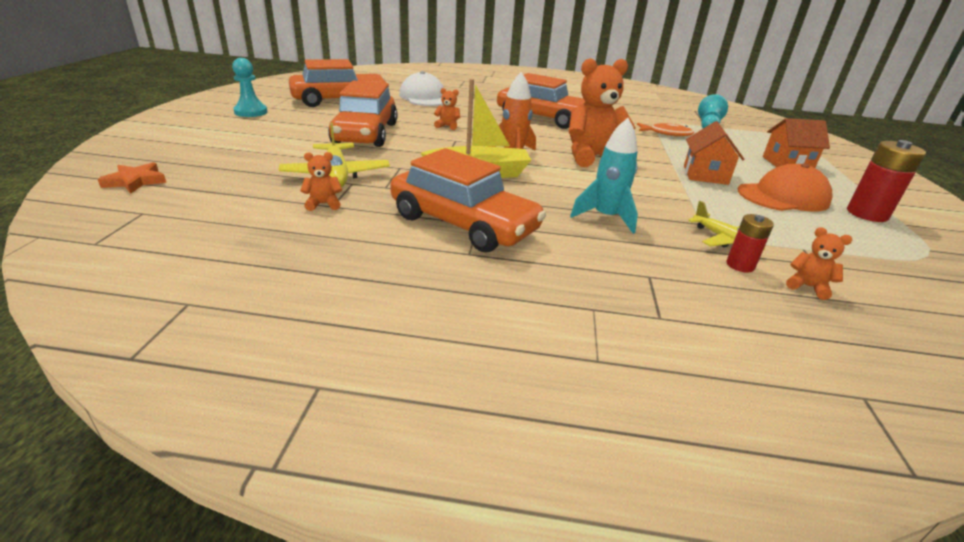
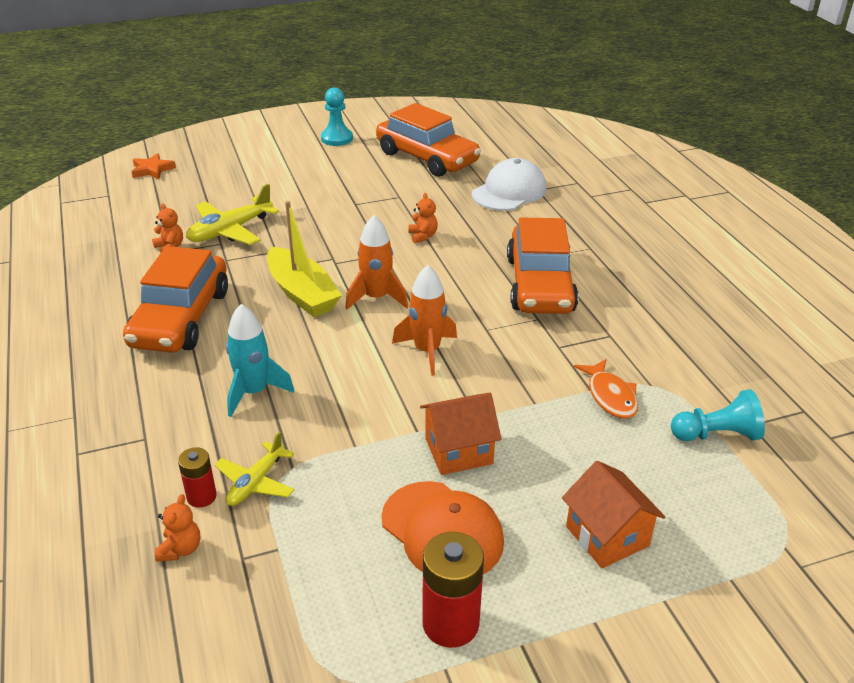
camera: 65 degrees right, 5 degrees up
(365, 133) = (345, 205): orange car -> none
(592, 157) = (427, 351): orange teddy bear -> orange rocket

